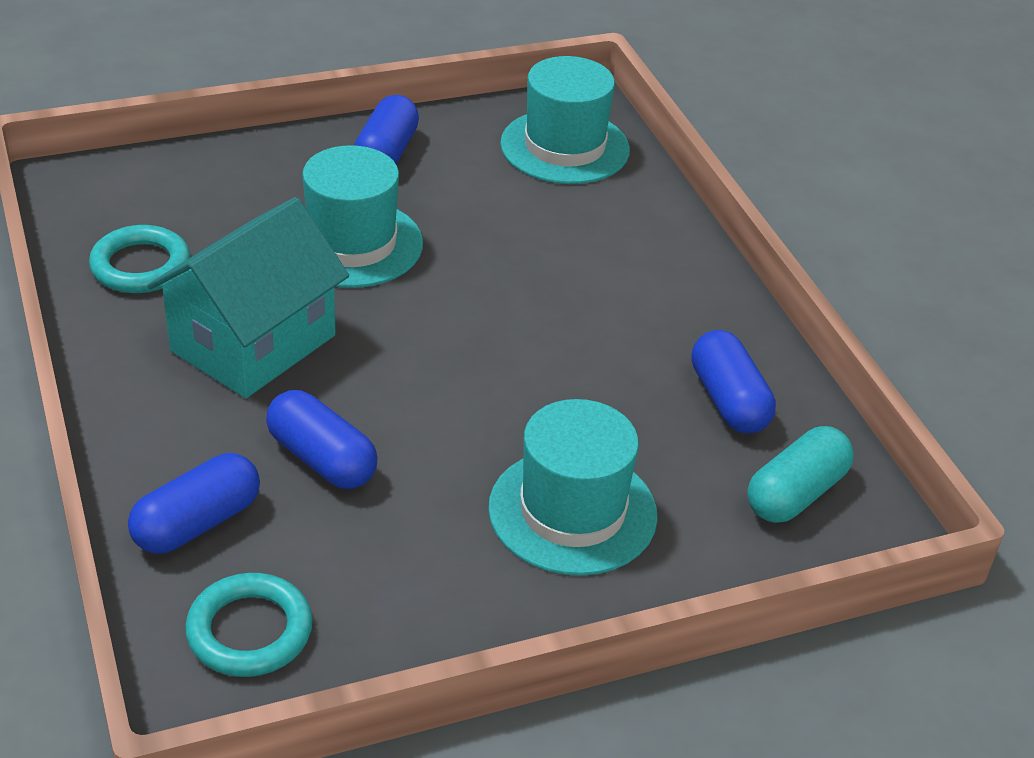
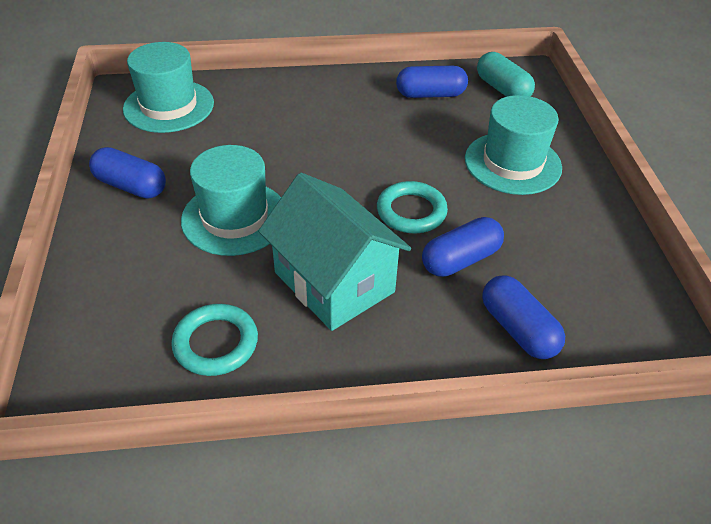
camera: 75 degrees left, 5 degrees up
(249, 631) = (613, 310): turquoise ring -> turquoise ring (411, 211)

